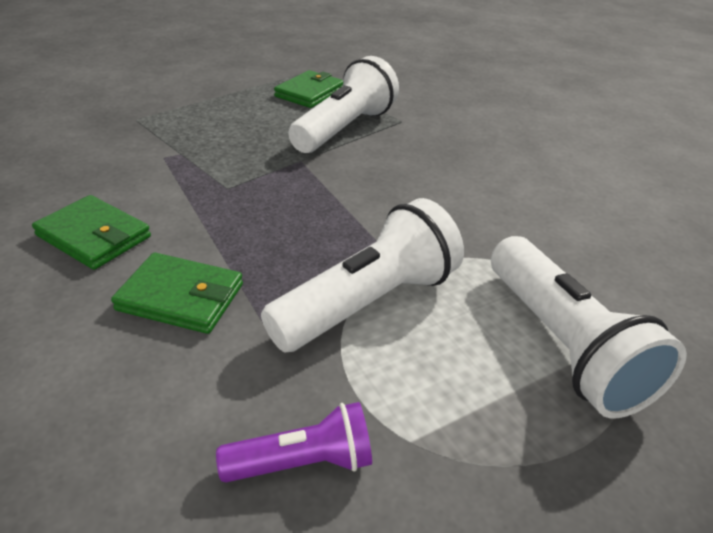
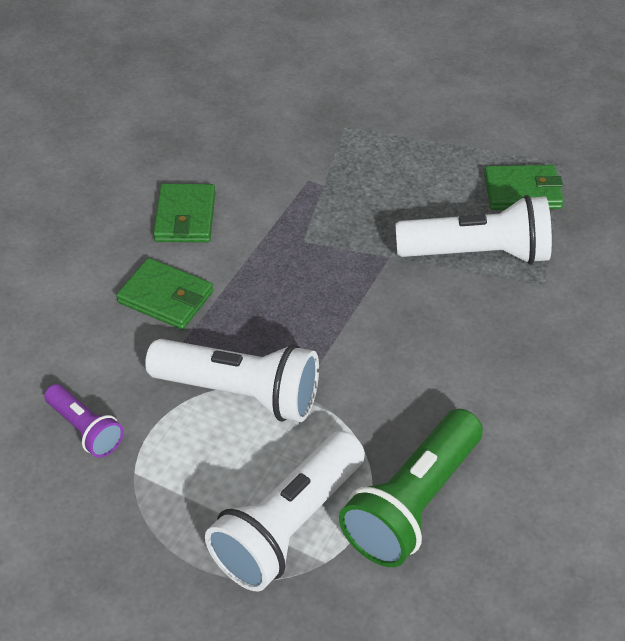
camera: 60 degrees right, 10 degrees up
(181, 297) = (166, 297): green wallet -> green wallet turned 45 degrees counterclockwise
(573, 260) = (413, 503): none -> green flashlight

